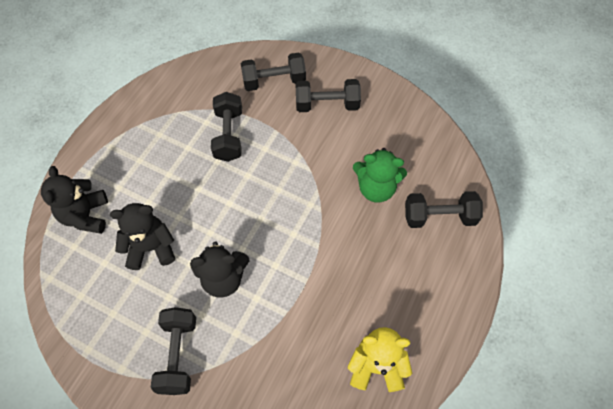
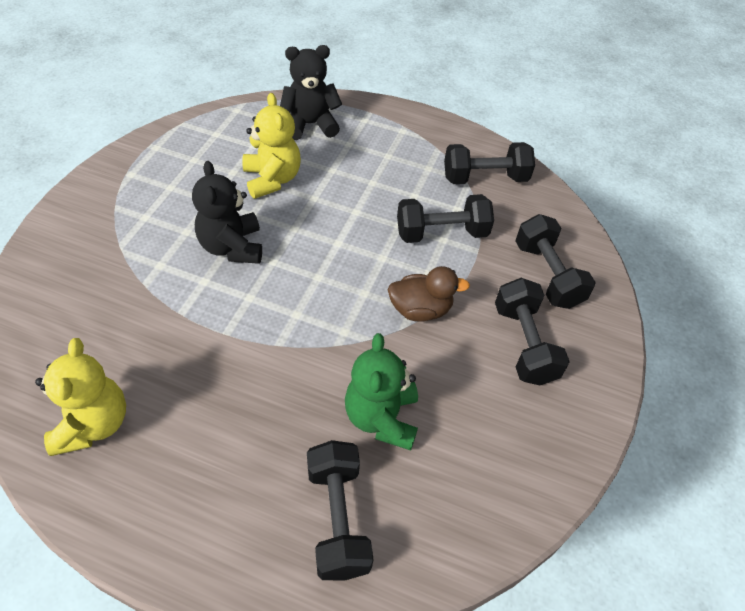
camera: 80 degrees right, 10 degrees down
(151, 248) = (272, 179): black teddy bear -> yellow teddy bear
(178, 354) = (140, 216): black dumbbell -> black dumbbell (485, 178)
(296, 157) = (420, 309): none -> brown duck

